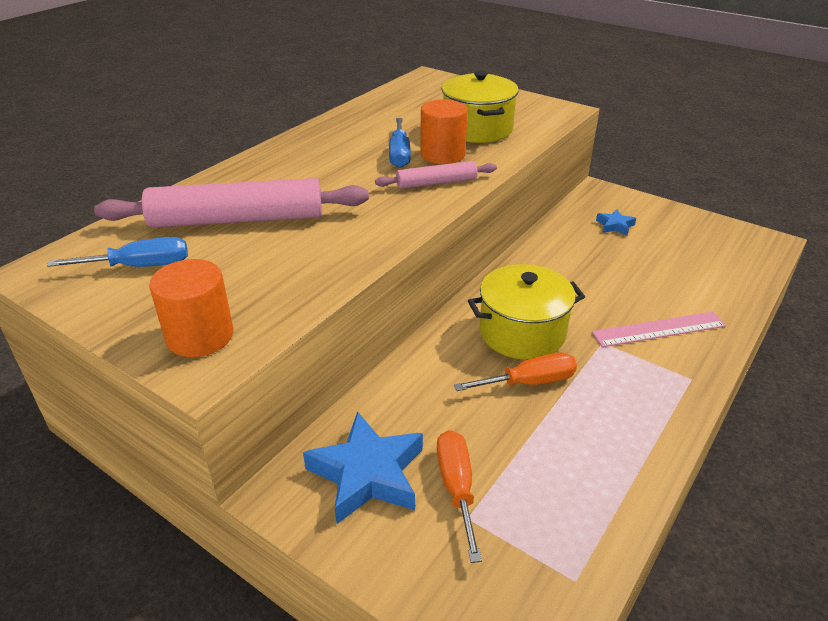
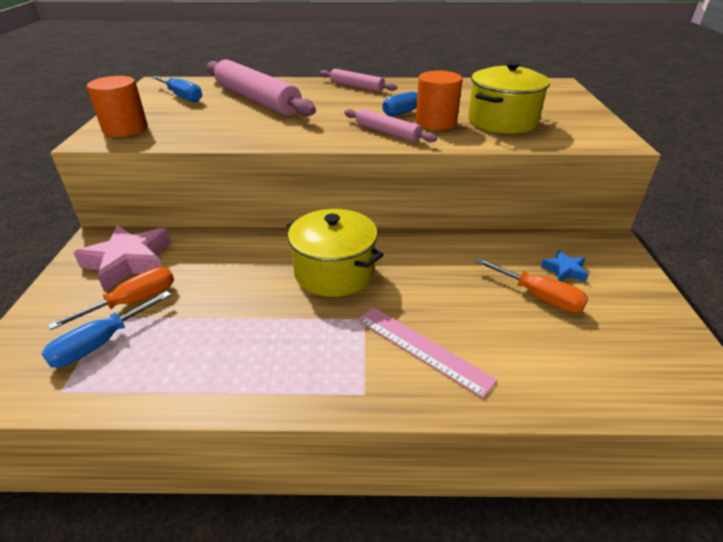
camera: 55 degrees right, 0 degrees up
(291, 154) = (356, 87): none -> pink rolling pin
(367, 474) = (129, 262): blue star -> pink star
(515, 531) = (100, 343): none -> blue screwdriver
(529, 382) = (273, 296): orange screwdriver -> orange screwdriver (539, 297)

